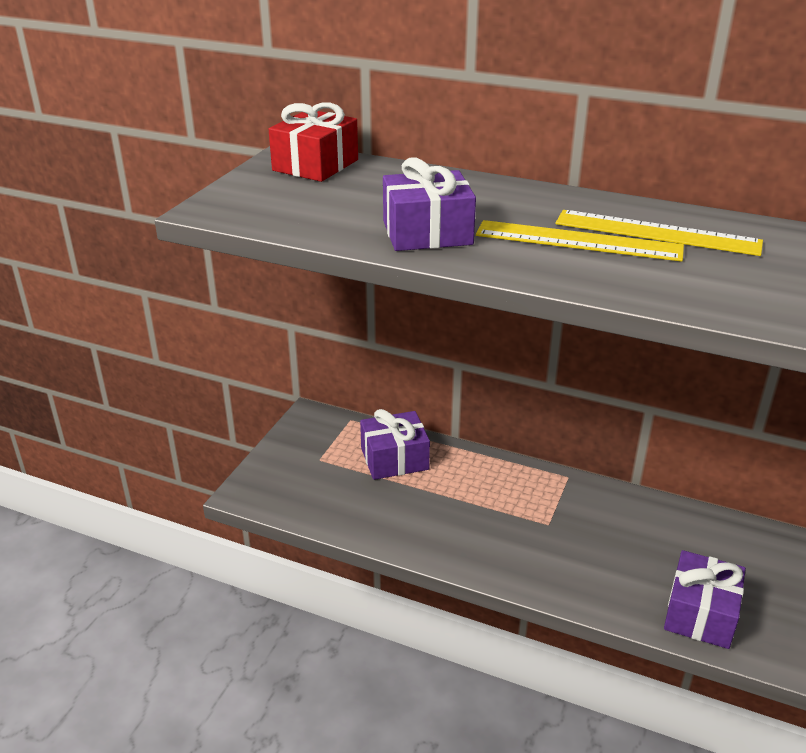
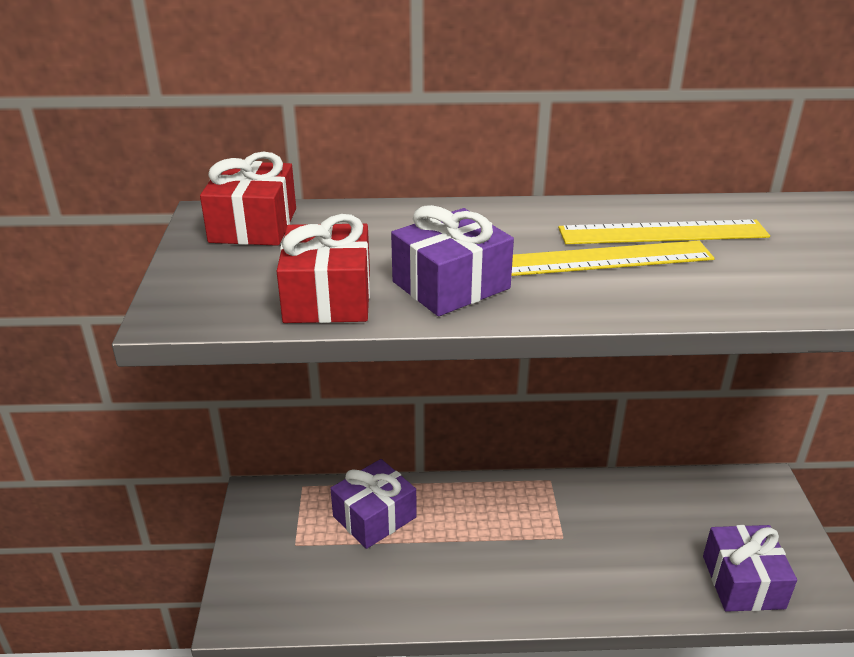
camera: 25 degrees left, 0 degrees up
(325, 222) = (328, 297): none -> red gift

